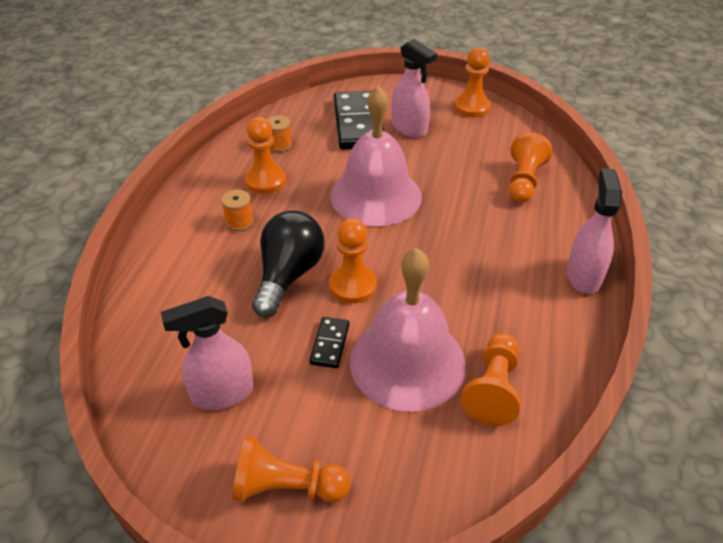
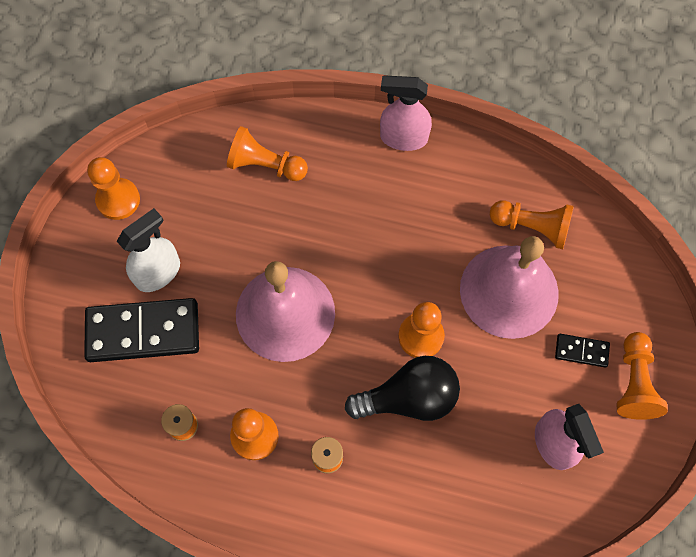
camera: 90 degrees left, 25 degrees up
(288, 275) = (409, 398): black light bulb -> black light bulb turned 150 degrees clockwise
(330, 344) = (493, 355): black domino -> black domino (581, 351)
(409, 128) = (158, 273): pink spray bottle -> white spray bottle

